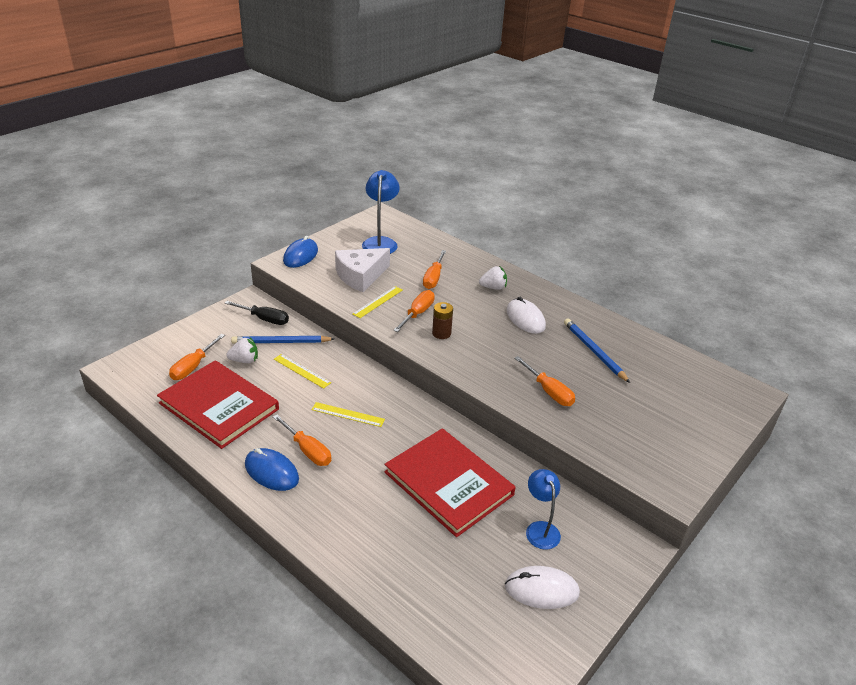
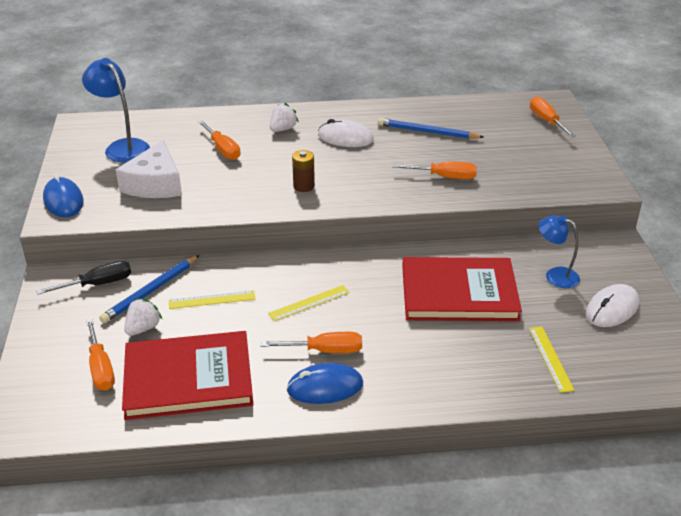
camera: 45 degrees left, 0 degrees up
(378, 302) = (209, 195): yellow ruler -> yellow ruler (550, 358)
(417, 313) = (259, 183): orange screwdriver -> orange screwdriver (547, 121)

